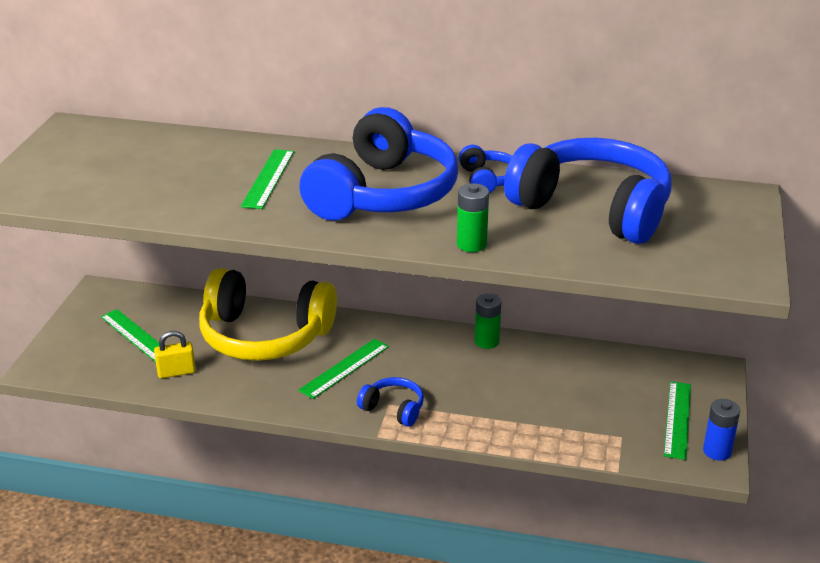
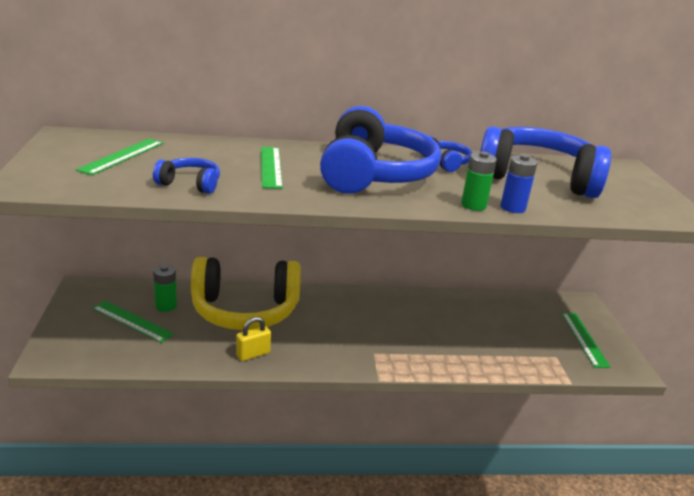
camera: 20 degrees left, 5 degrees down
(176, 372) = (181, 348): yellow padlock -> yellow padlock (253, 354)
(344, 368) = (323, 329): green ruler -> green ruler (122, 156)
(393, 409) = (379, 356): blue headphones -> blue headphones (190, 184)
(486, 341) = (419, 298): green battery -> green battery (166, 306)
(717, 451) = (625, 359): blue battery -> blue battery (512, 208)

